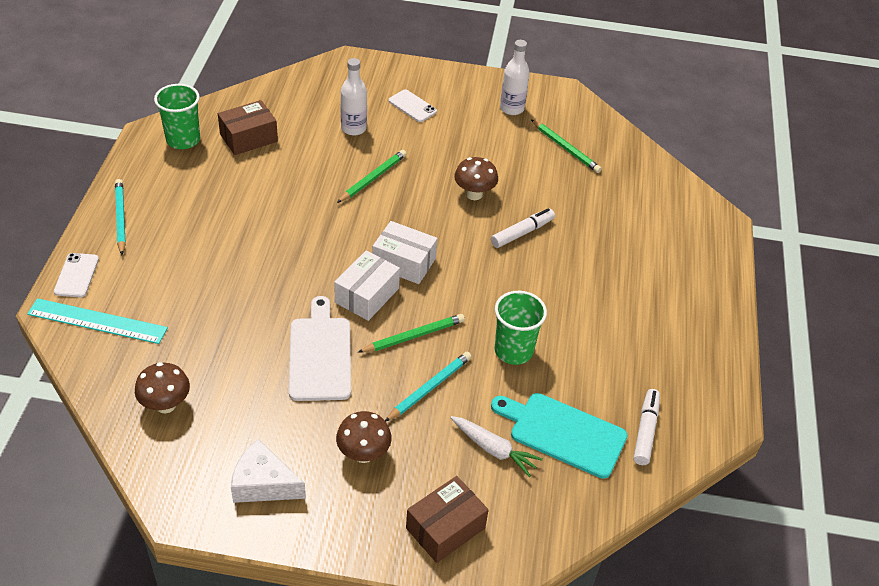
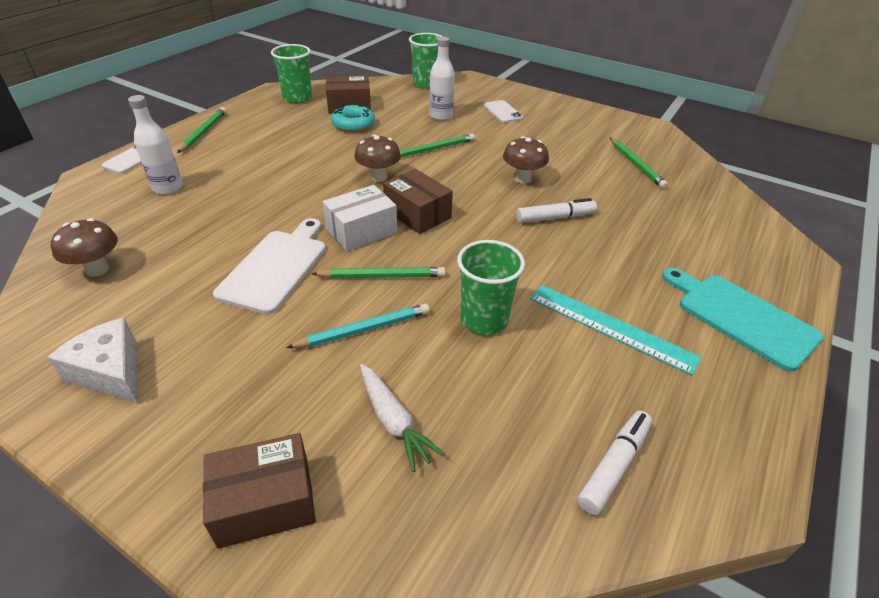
camera: 25 degrees right, 5 degrees down
(97, 321) = (112, 192): turquoise ruler -> turquoise ruler (610, 327)
(120, 218) = (203, 132): turquoise pencil -> green pencil
(271, 164) = (353, 124): none -> turquoise donut
(309, 81) = (426, 84): none -> green cup
(363, 454) = (240, 375): brown mushroom -> brown mushroom (378, 177)
(404, 262) = (417, 214): white box -> brown box
(511, 108) = (595, 129): white bottle -> white bottle (168, 188)
(563, 433) = (495, 430): turquoise cutting board -> turquoise cutting board (741, 317)

